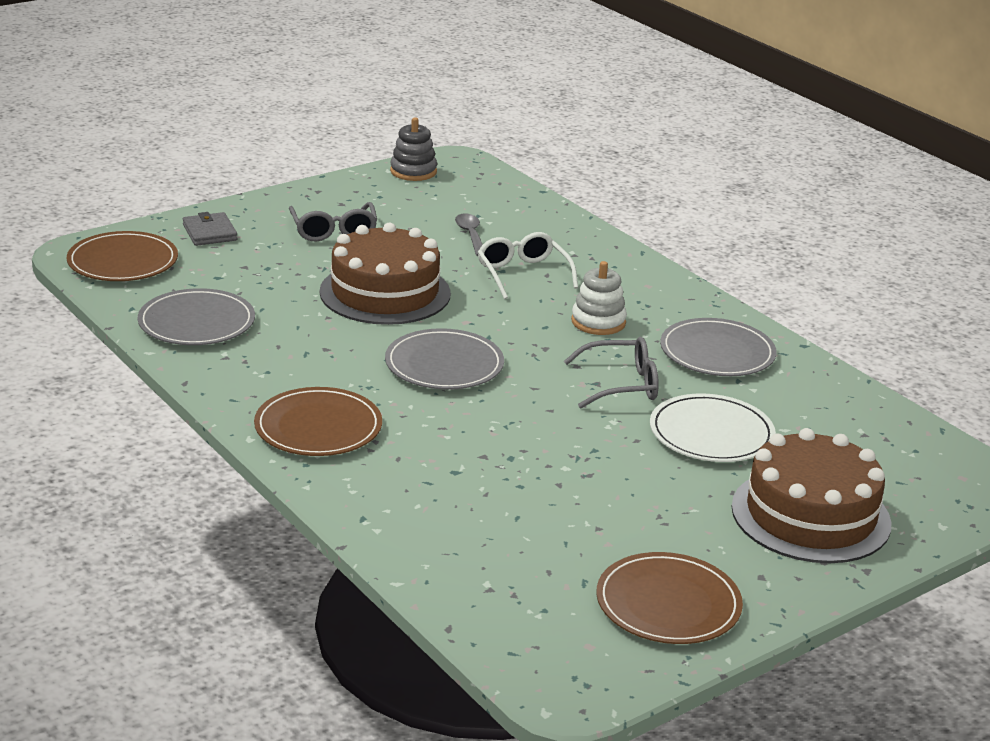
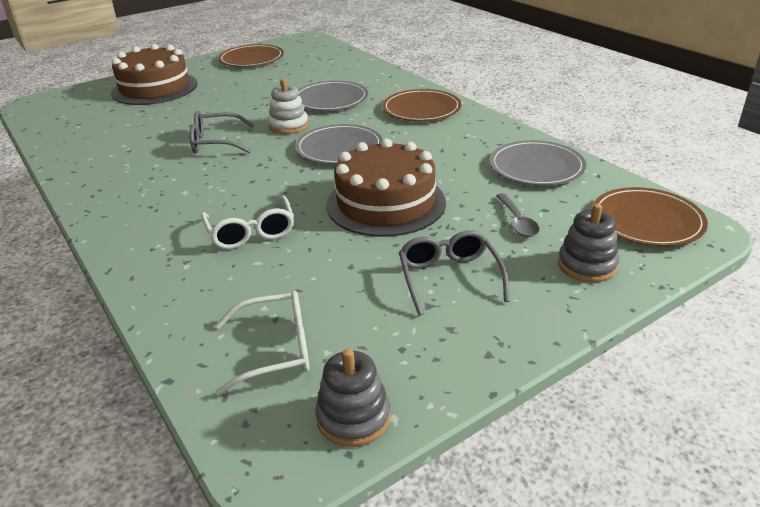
camera: 175 degrees left, 5 degrees up
(209, 232) = (587, 265): grey wallet -> grey stacking toy
(471, 200) = (276, 350): none -> white glasses
(471, 235) = (291, 282): grey spoon -> grey spoon (517, 221)
(598, 322) = (205, 187): white stacking toy -> white stacking toy (289, 126)
(711, 433) = (176, 119): white plate -> none
(717, 352) = (126, 168): grey plate -> grey plate (330, 99)

